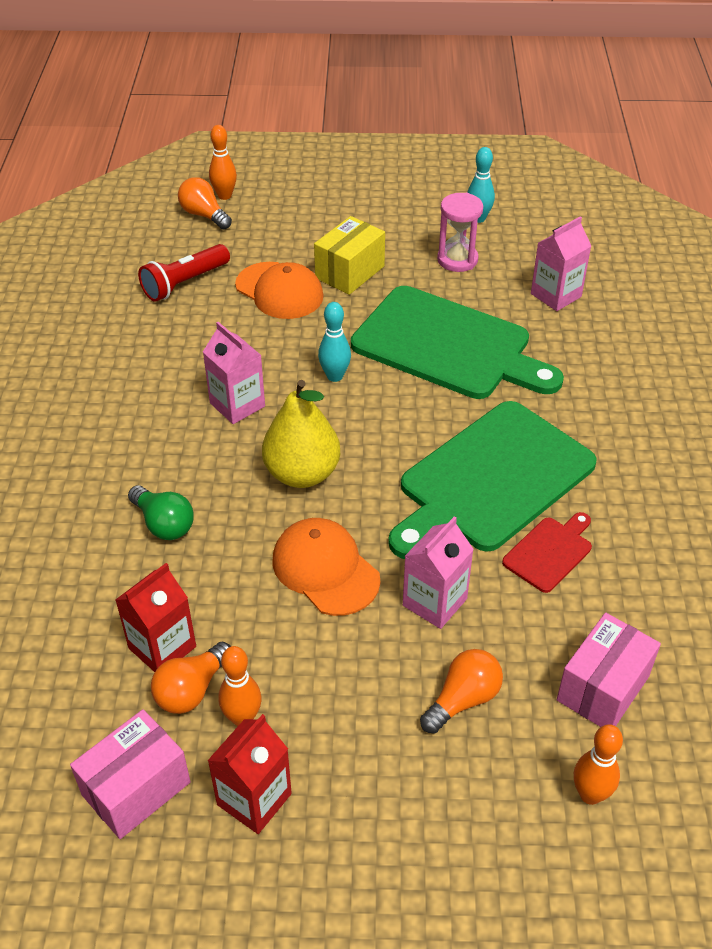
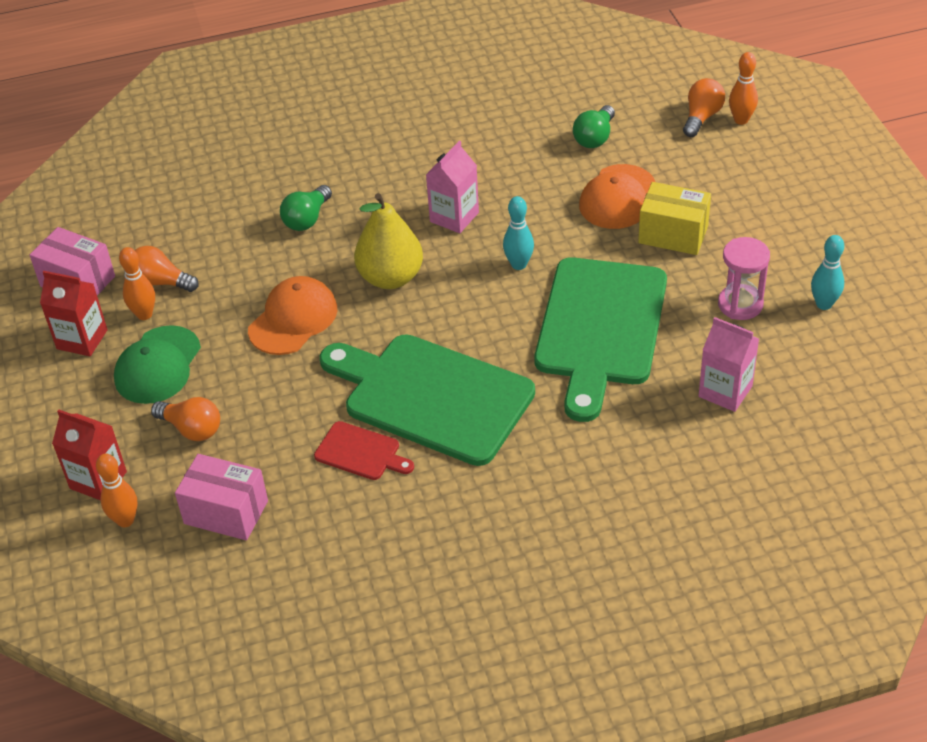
camera: 75 degrees right, 0 degrees up
(162, 647) = (192, 256): red carton -> red carton (98, 480)
(184, 283) = (594, 137): red flashlight -> green light bulb
(341, 718) = (157, 365): none -> green cap
(434, 602) = (281, 391): pink carton -> none

